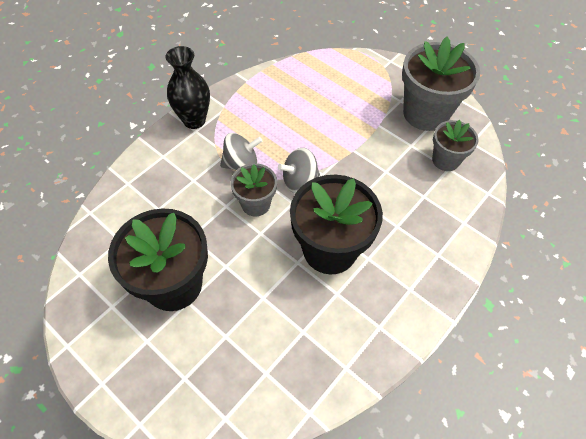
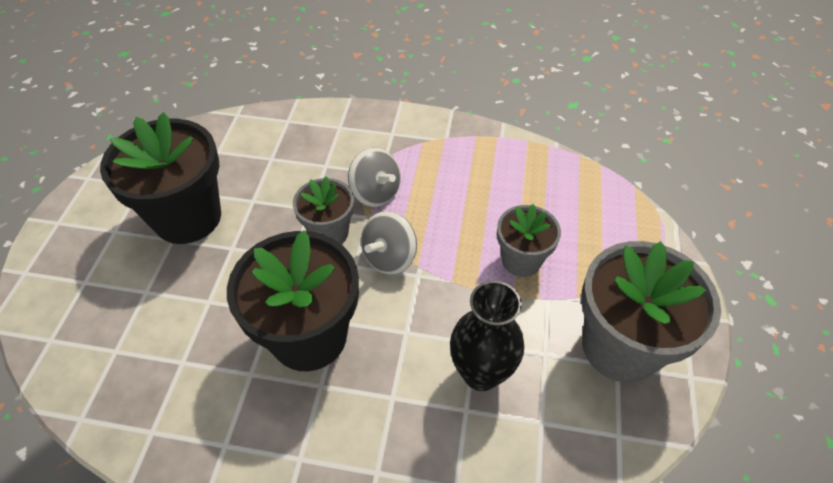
camera: 60 degrees right, 5 degrees down
(194, 120) = (405, 125): black vase -> black vase (481, 373)
(299, 181) = (389, 257): grey spinning top -> grey spinning top turned 90 degrees counterclockwise
(445, 160) = (554, 411): grey flower pot -> grey flower pot (521, 260)

